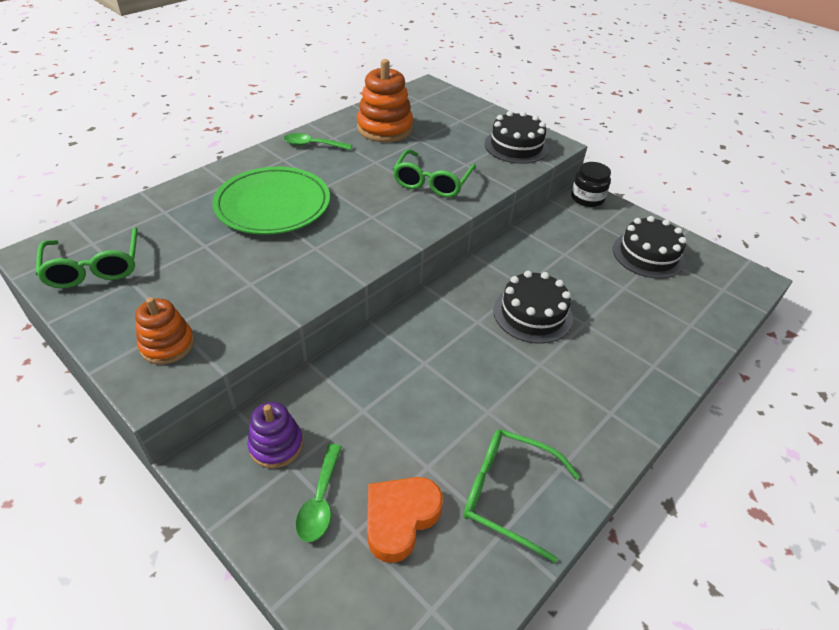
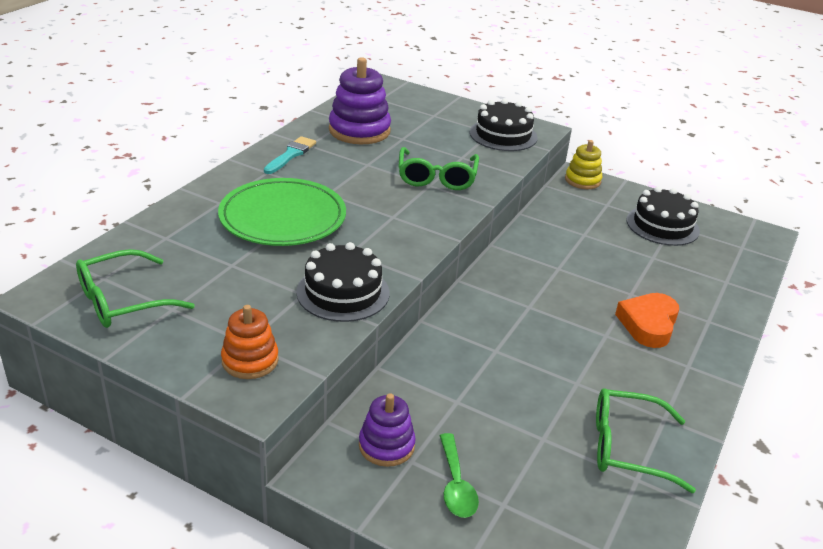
camera: 15 degrees left, 10 degrees down
(94, 268) = (122, 301): green glasses -> green glasses turned 90 degrees clockwise
(312, 145) = (291, 154): green spoon -> turquoise brush
(385, 128) = (359, 130): orange stacking toy -> purple stacking toy
(400, 519) = (539, 485): orange heart -> orange heart (648, 324)
(532, 314) = (579, 292): black cake -> black cake (343, 292)
(587, 198) = (582, 180): black jar -> yellow stacking toy

